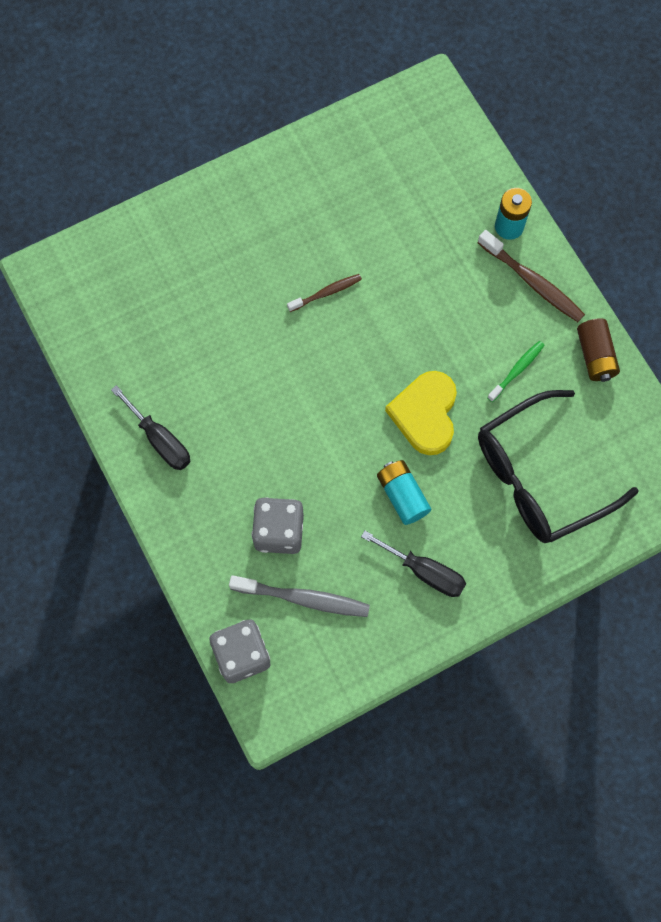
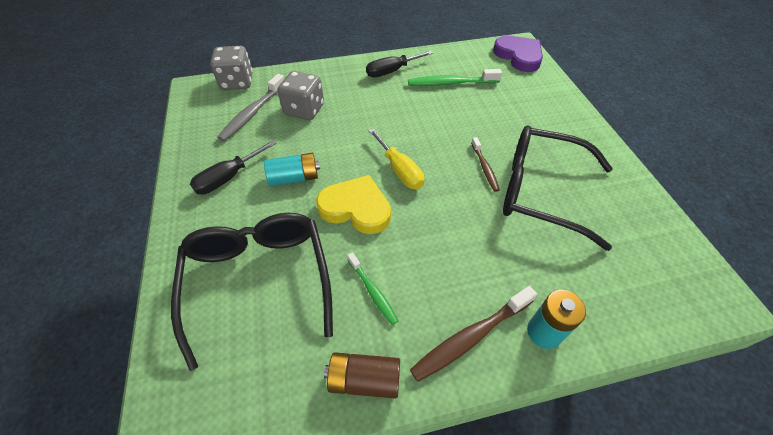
camera: 105 degrees right, 20 degrees down
(78, 272) = (519, 56): none -> purple heart
(170, 354) = (450, 83): none -> green toothbrush
(346, 234) = (541, 191): none -> black glasses
(356, 382) = (400, 170): none -> yellow screwdriver

